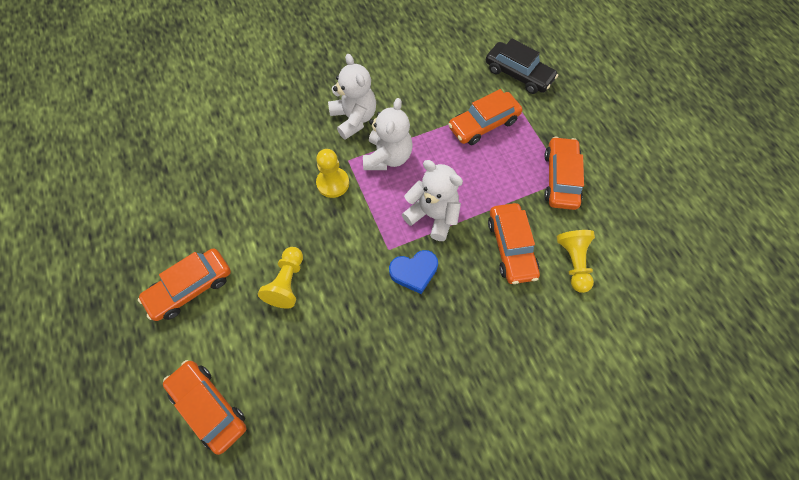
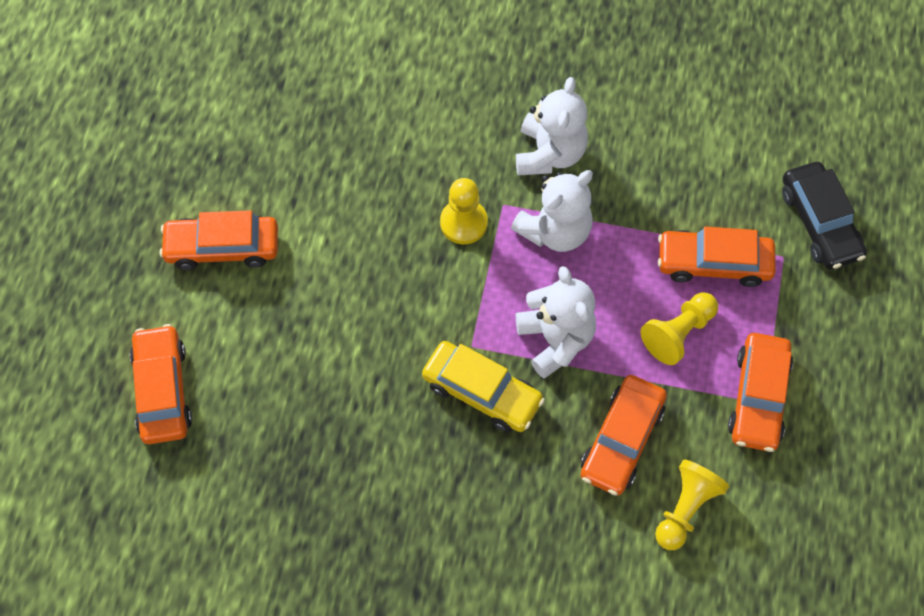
camera: 35 degrees right, 0 degrees up
(287, 282) = (330, 310): yellow pawn -> yellow pawn (678, 333)
(414, 272) = (482, 392): blue heart -> yellow car
(560, 178) = (758, 397): orange car -> orange car turned 150 degrees clockwise

